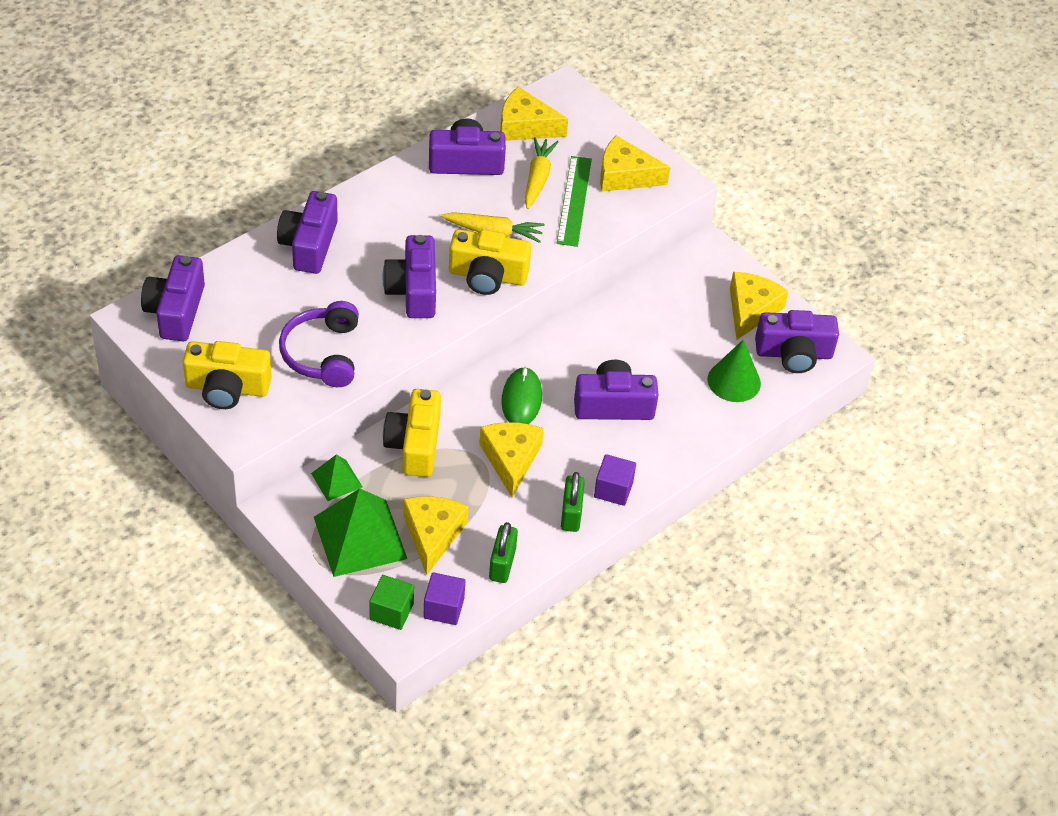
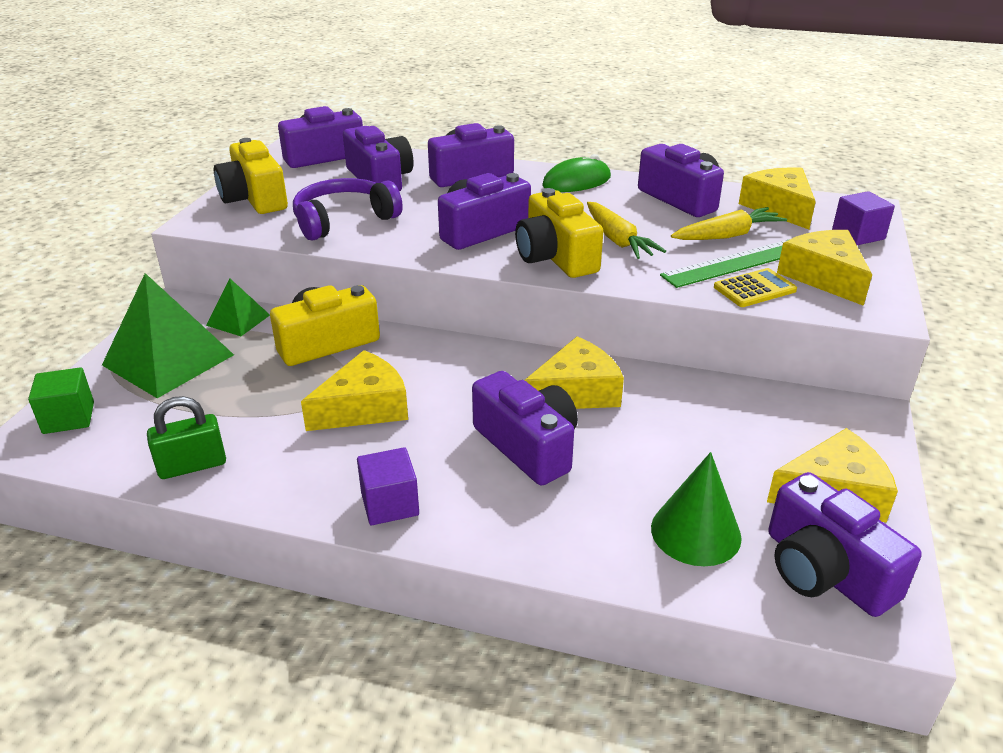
camera: 60 degrees right, 15 degrees down
(264, 299) = (380, 179): none -> purple camera
(432, 535) = (204, 400): yellow cheese -> yellow cheese (576, 392)
(443, 608) = (93, 450): purple cube -> purple cube (858, 235)
(521, 399) = (460, 379): green mouse -> green mouse (576, 182)
(571, 514) = (317, 486): green padlock -> none
(610, 214) = (754, 289): none -> yellow calculator

